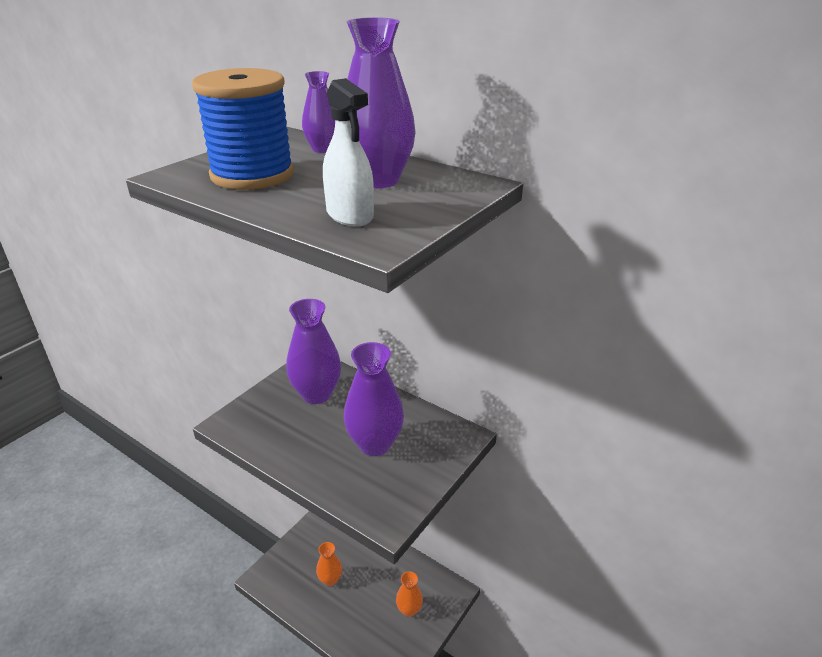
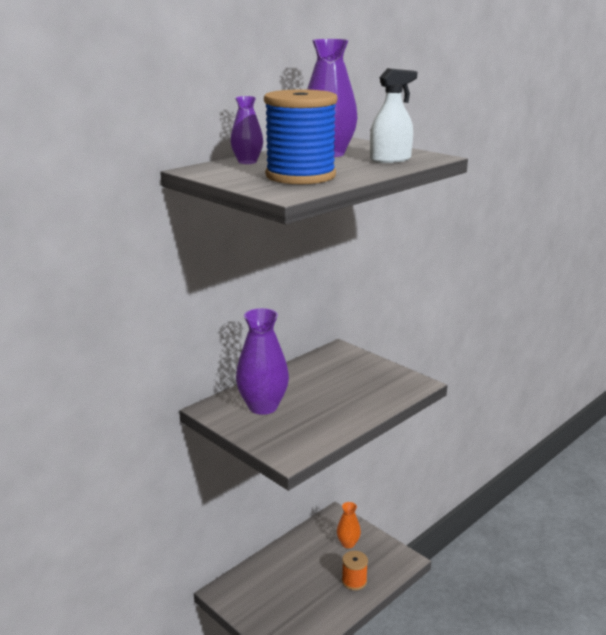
camera: 80 degrees left, 10 degrees down
(330, 579) = (306, 594): orange vase -> none
(352, 622) = (354, 581): none -> orange spool
(375, 444) = (339, 383): purple vase -> none

